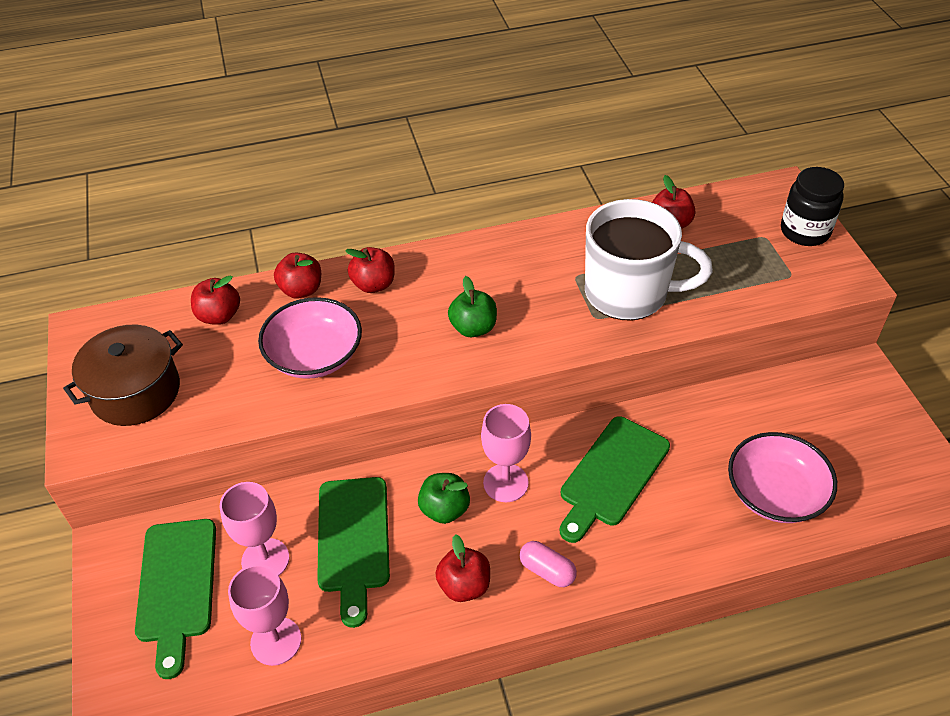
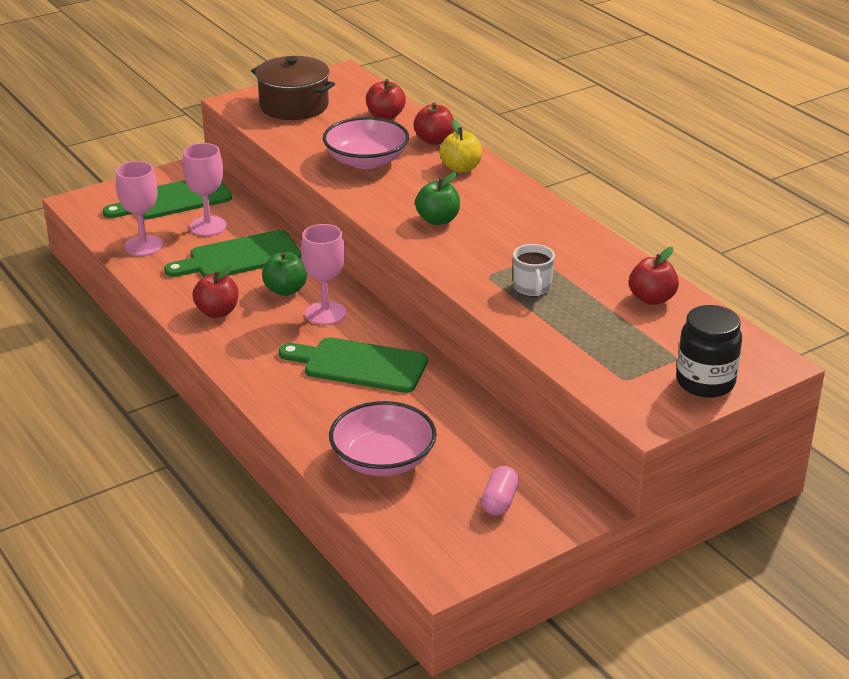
camera: 70 degrees right, 15 degrees down
(374, 284) = (461, 168): red apple -> yellow apple
(547, 571) = (246, 347): pink capsule -> pink capsule (499, 501)
(629, 293) = (532, 288): white mug -> white mug, size x0.45

